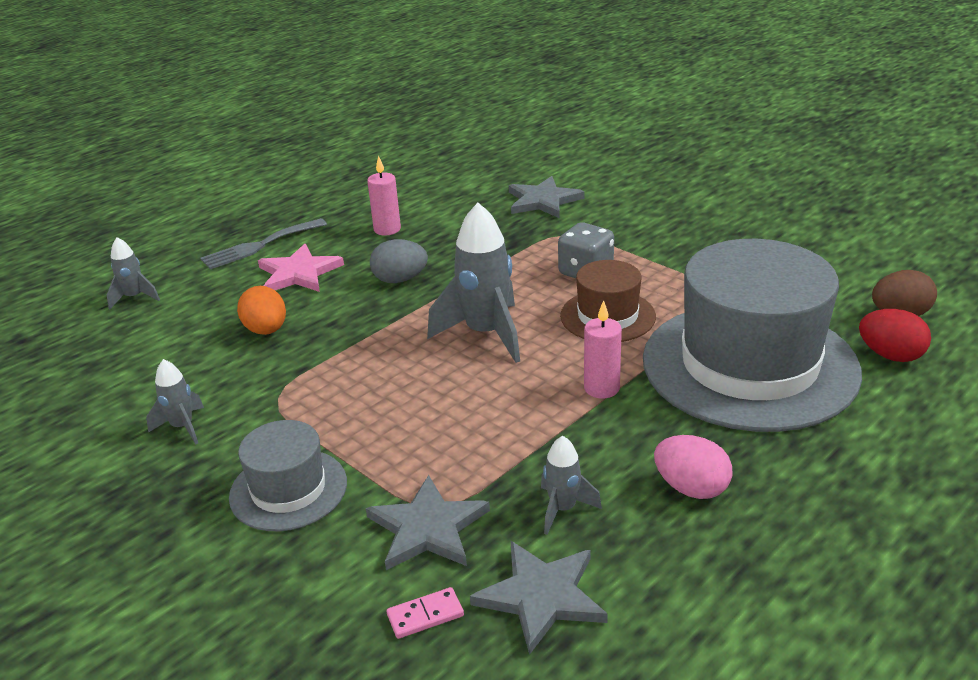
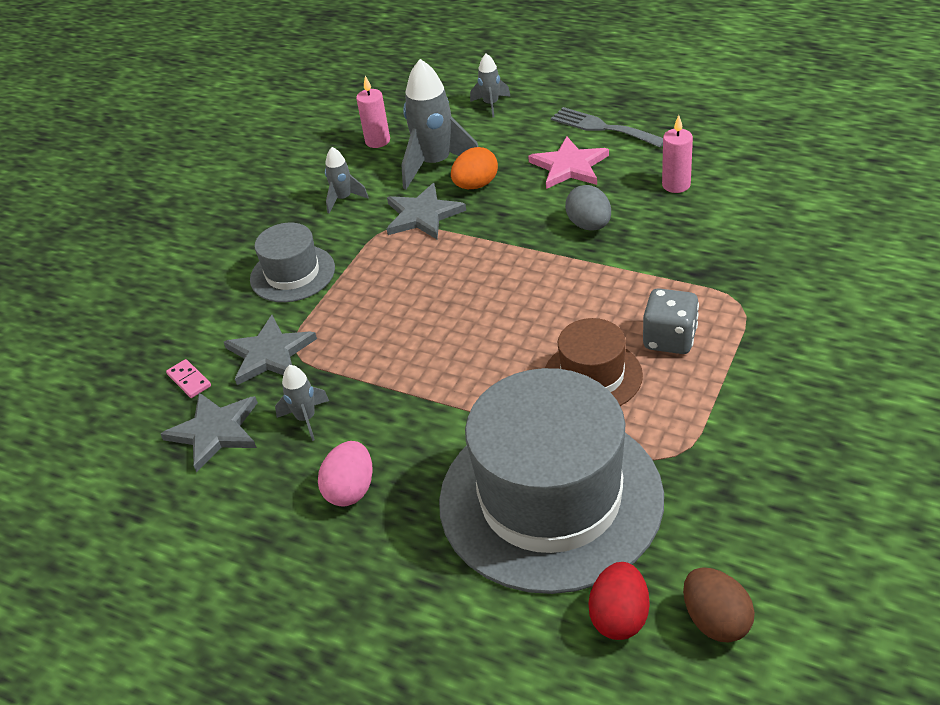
camera: 75 degrees right, 10 degrees up
(486, 334) = (525, 305): grey rocket -> grey rocket (436, 164)
(543, 201) = (808, 266): grey star -> grey star (423, 215)
(601, 388) = (470, 401): pink candle -> pink candle (377, 141)

